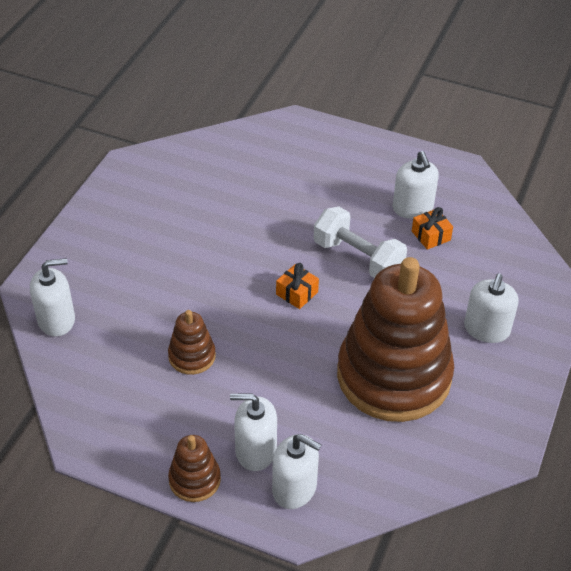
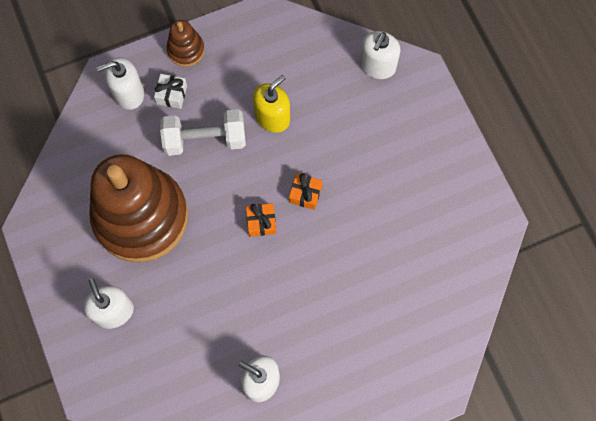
camera: 135 degrees right, 25 degrees up
(192, 356) = (272, 117): brown stacking toy -> yellow soap dispenser
(255, 450) = (172, 95): white soap dispenser -> white gift
(358, 258) = (252, 292): white dumbbell -> white dumbbell (205, 139)
(431, 236) = (223, 365): orange gift -> orange gift (305, 194)

